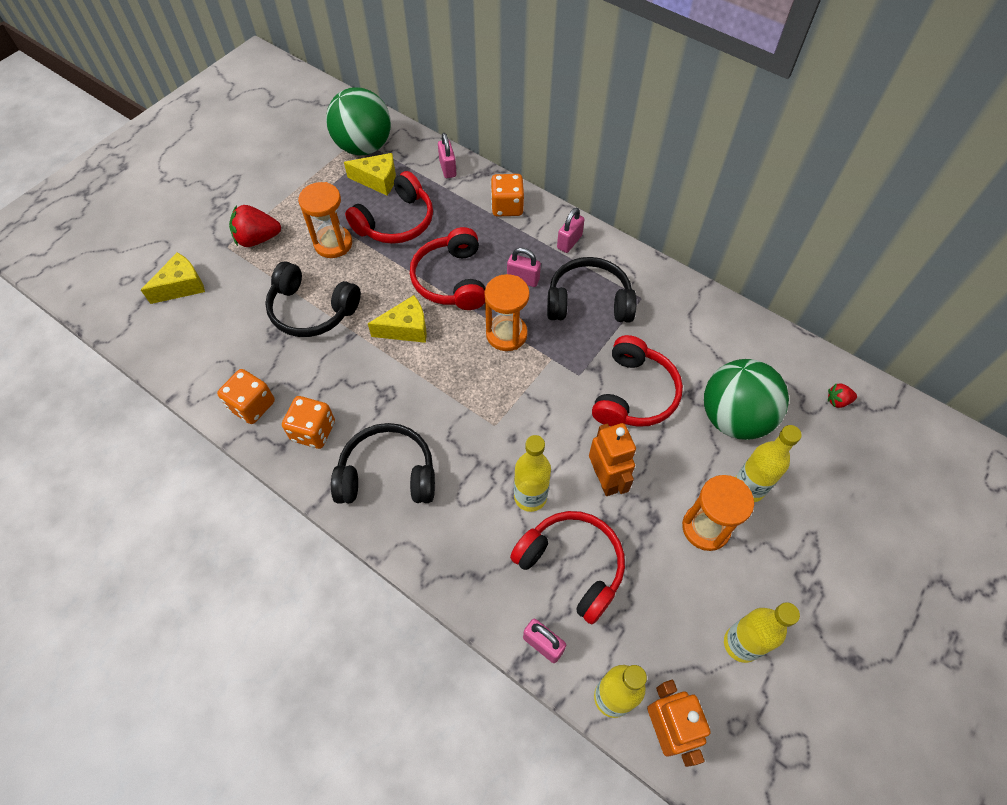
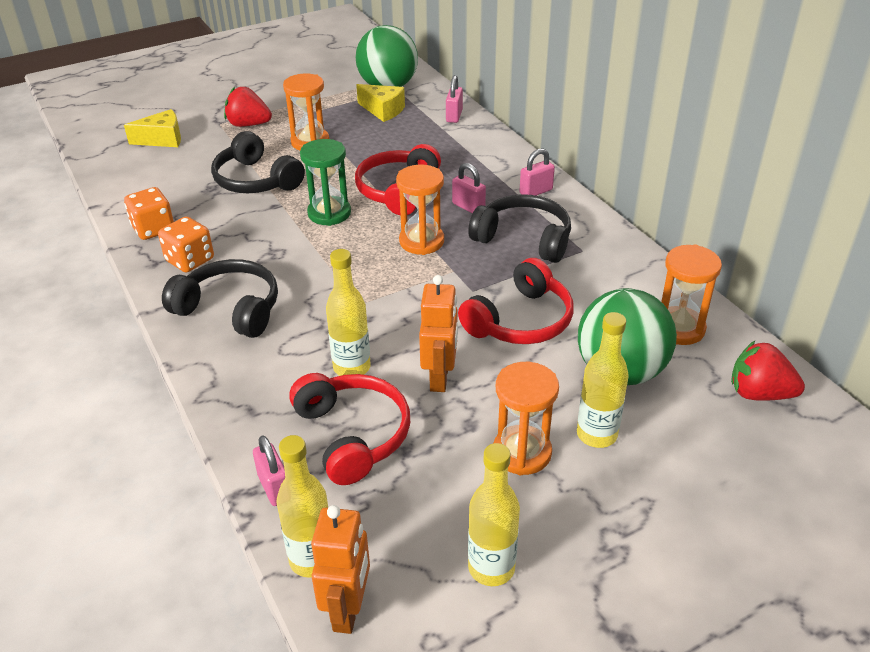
camera: 25 degrees right, 20 degrees down
(396, 221) = (378, 140): red headphones -> none
(406, 329) = (329, 213): yellow cheese -> green hourglass
(507, 207) = (491, 153): orange dice -> none
(753, 357) = (679, 328): none -> orange hourglass
(837, 401) = (759, 393): red strawberry -> red strawberry, size x1.93

